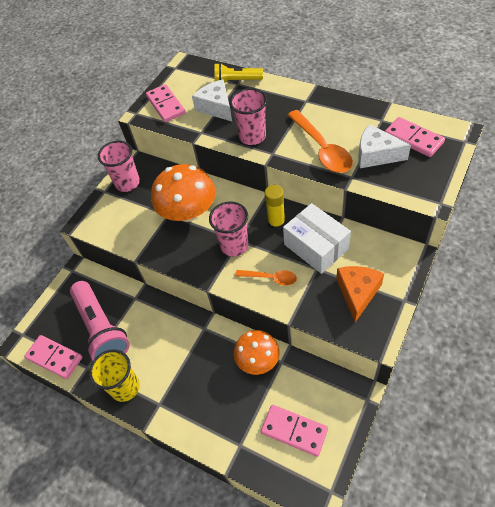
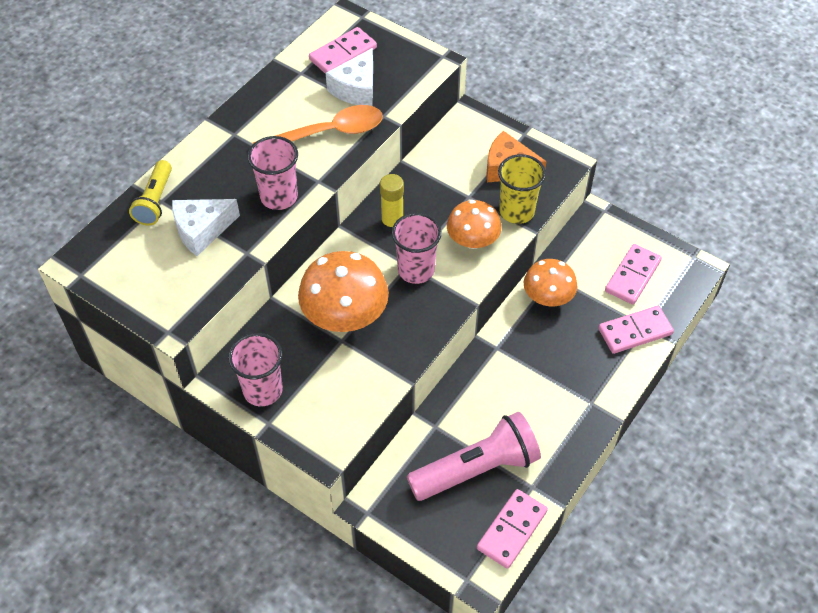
camera: 90 degrees left, 0 degrees up
(125, 387) = (566, 439): yellow cup -> yellow cup (516, 211)
(166, 105) = (167, 291): pink domino -> pink domino (635, 331)
(270, 278) = (472, 240): orange spoon -> orange mushroom
(316, 246) = (438, 192): white box -> none

